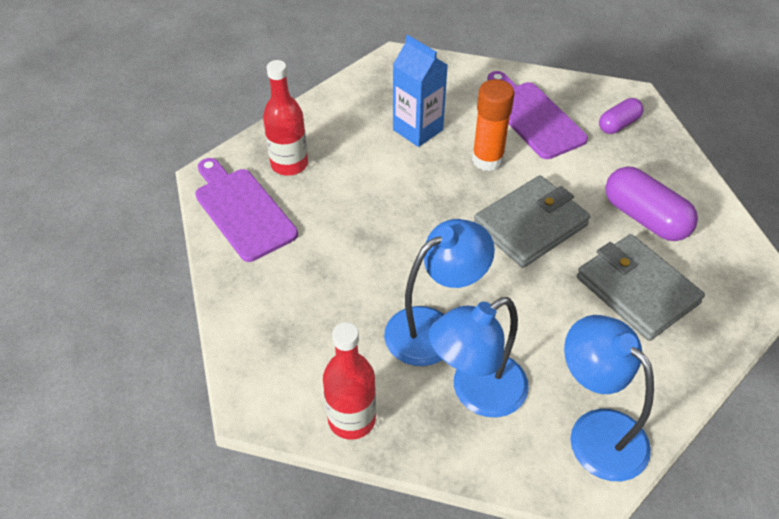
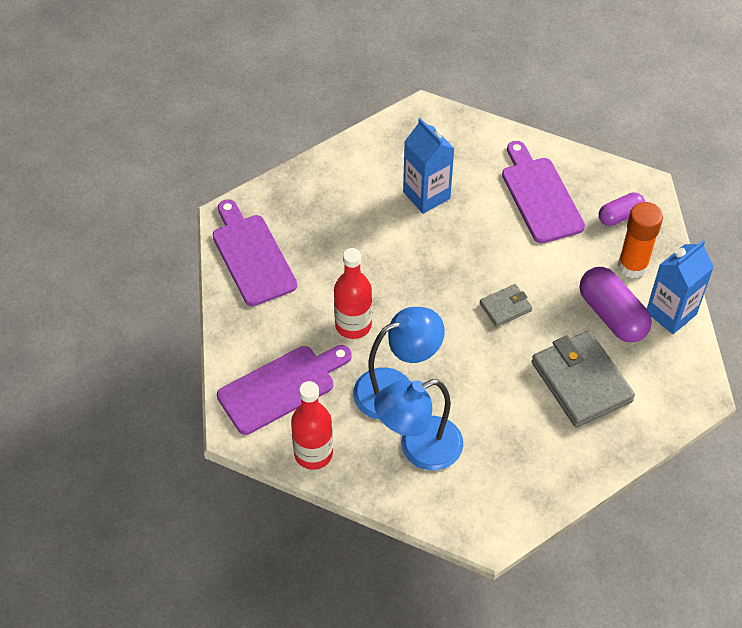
camera: 10 degrees right, 5 degrees up
(289, 164) = (300, 215): red bottle -> red bottle (353, 325)
(299, 346) = (281, 387): none -> purple cutting board
(487, 160) = (484, 236): orange glue stick -> orange glue stick (632, 266)
(530, 225) = (505, 307): grey wallet -> grey wallet, size x0.51
(596, 431) = (507, 494): blue lamp -> none
(704, 208) = (671, 313): none -> blue carton

